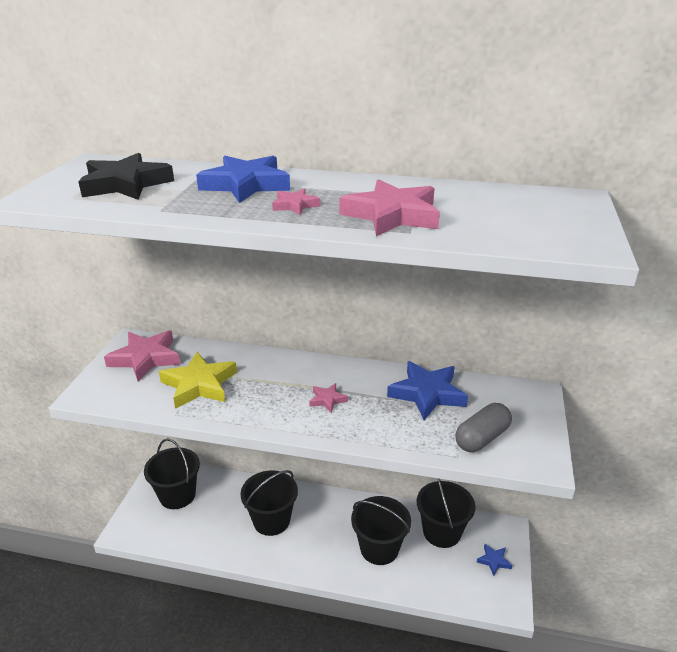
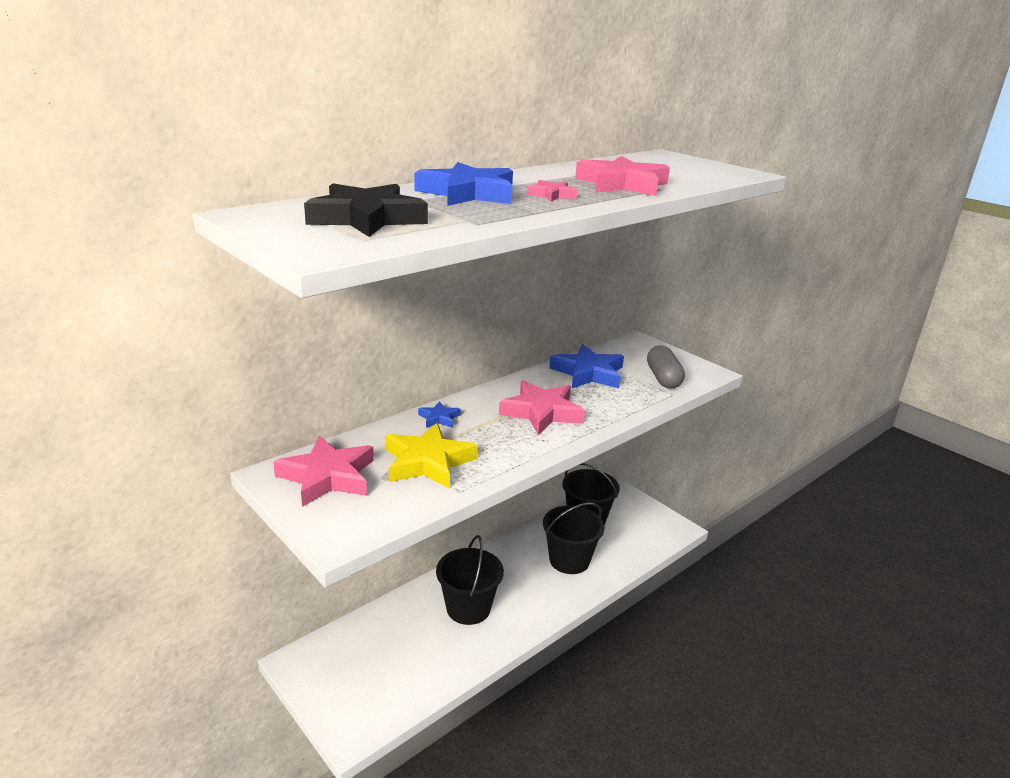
camera: 55 degrees left, 5 degrees down
(177, 495) = (351, 663): black bucket -> none
(327, 400) = (542, 412): pink star -> pink star, size x2.03
(494, 561) = (637, 512): blue star -> blue star (439, 418)

